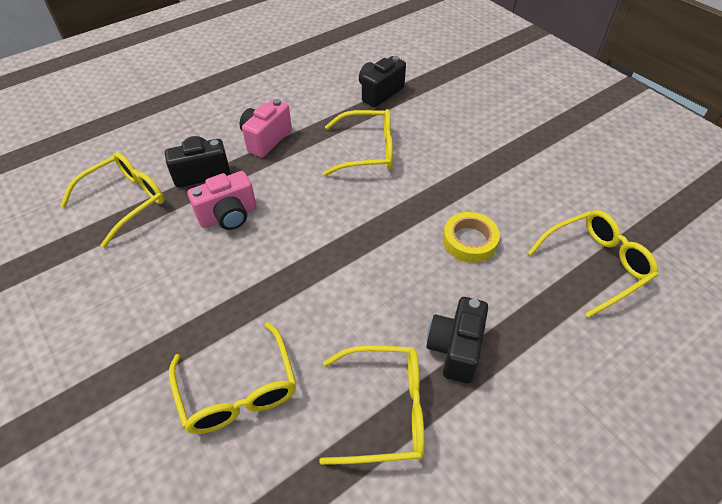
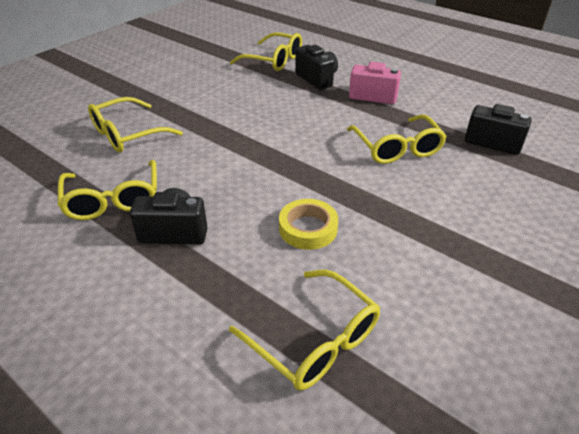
camera: 75 degrees right, 10 degrees down
(228, 216) = (278, 98): pink camera -> none

